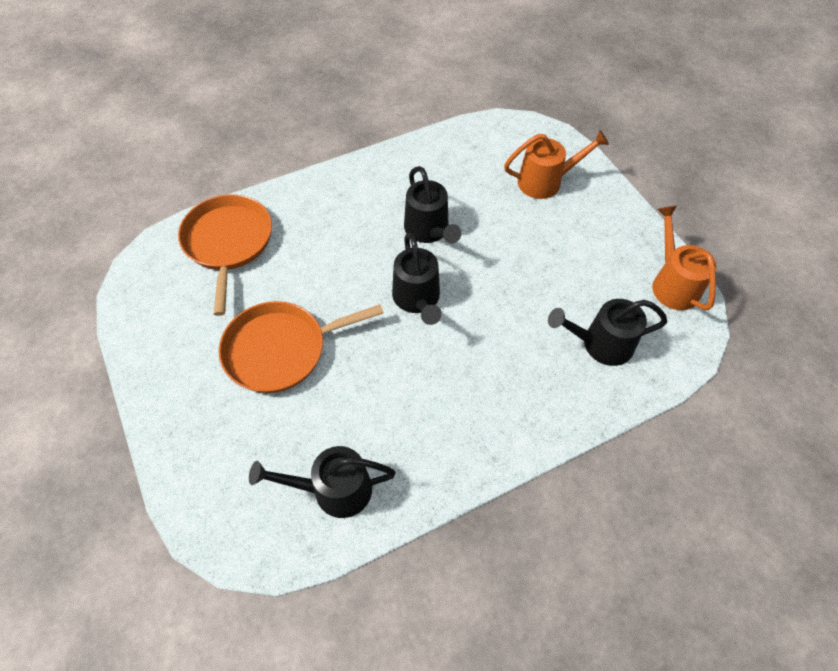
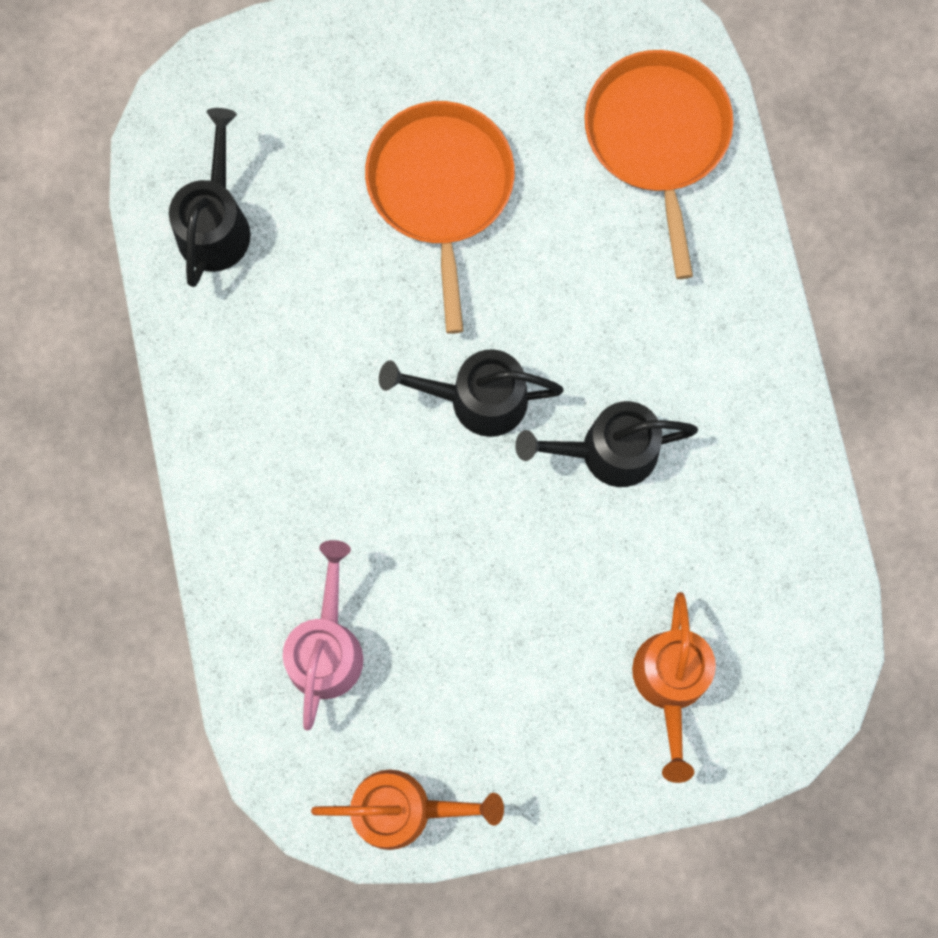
camera: 105 degrees right, 20 degrees up
(228, 243) = (658, 138): orange pan -> orange pan turned 105 degrees counterclockwise
(600, 344) = (326, 646): black watering can -> pink watering can

